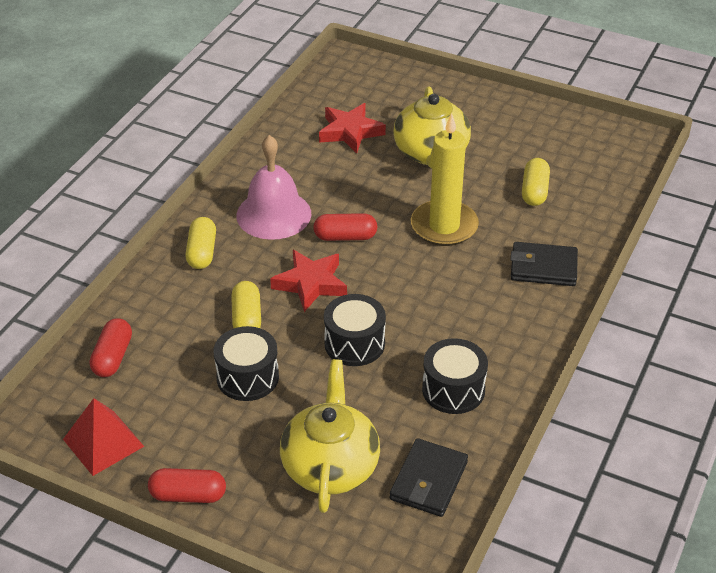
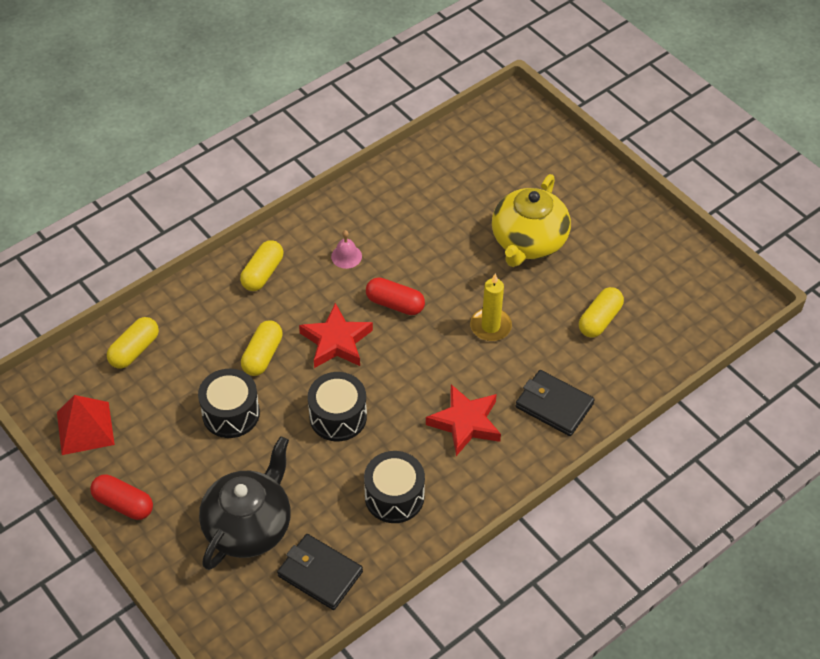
camera: 25 degrees right, 10 degrees up
(113, 357) = (134, 350): red capsule -> yellow capsule
(273, 214) = (346, 256): pink bell -> pink bell, size x0.42
(330, 466) = (249, 525): yellow teapot -> black teapot
(350, 132) = (467, 190): red star -> red star (465, 423)
(428, 481) = (320, 574): black wallet -> black wallet turned 75 degrees clockwise
(444, 226) = (490, 326): yellow candle -> yellow candle, size x0.62

